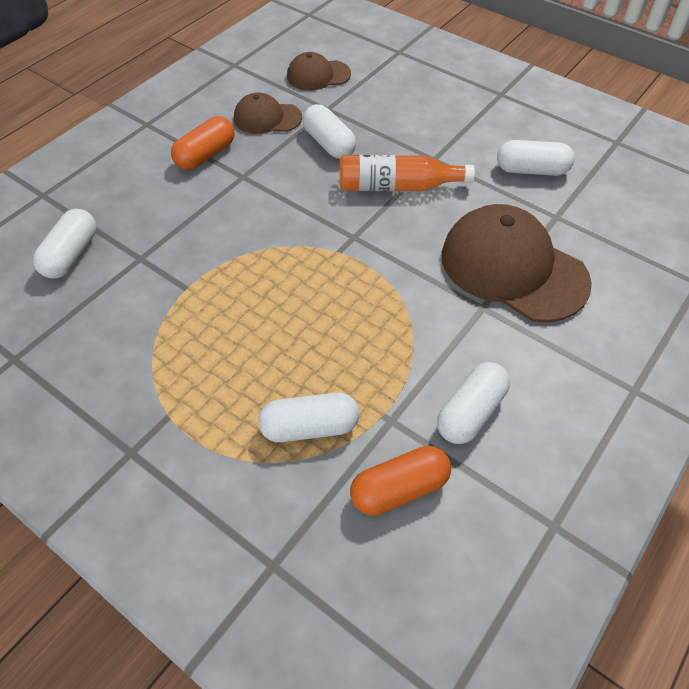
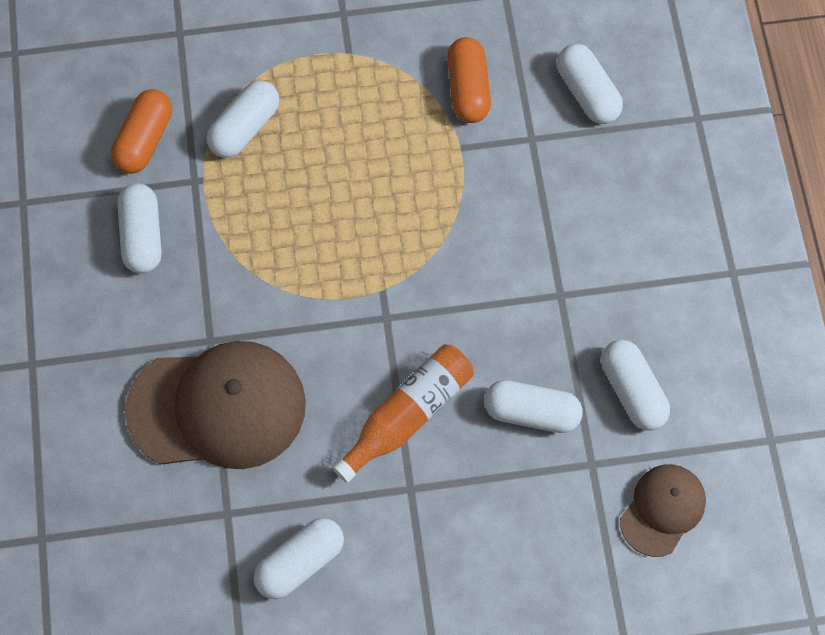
camera: 135 degrees right, 15 degrees up
(205, 155) = (625, 287): orange capsule -> orange capsule (468, 89)
(267, 118) = (632, 391): brown cap -> white capsule

